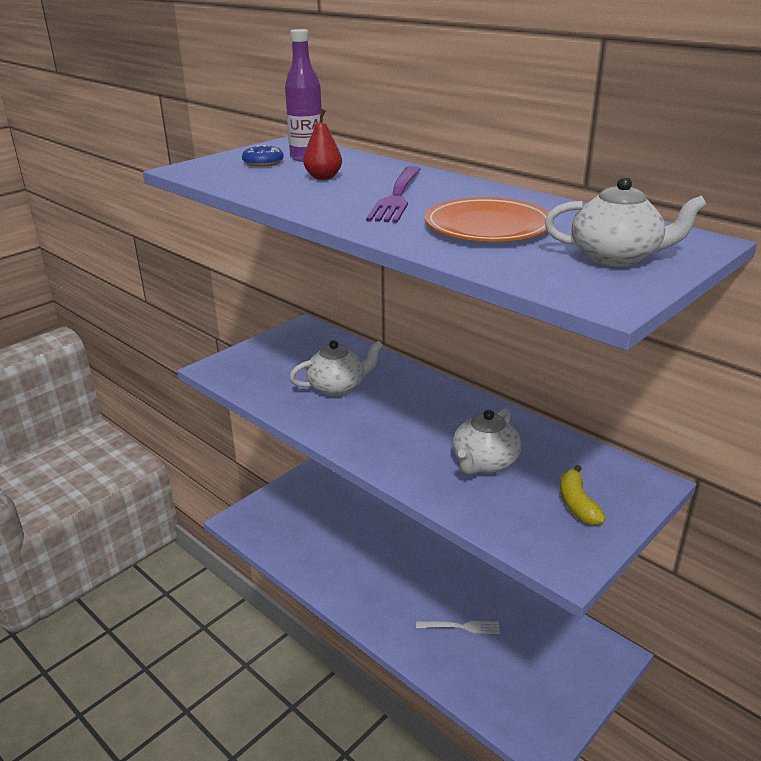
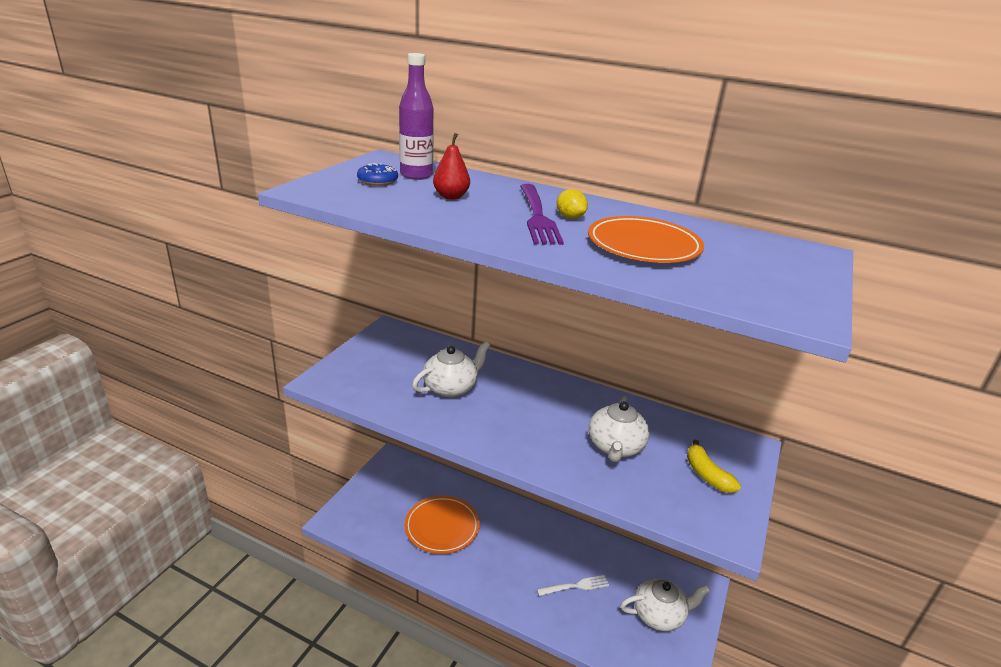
camera: 20 degrees left, 0 degrees up
(340, 544) = (442, 527): none -> orange plate
(432, 198) = (570, 217): none -> yellow lemon
(616, 257) = (771, 271): white teapot -> white teapot (659, 615)

